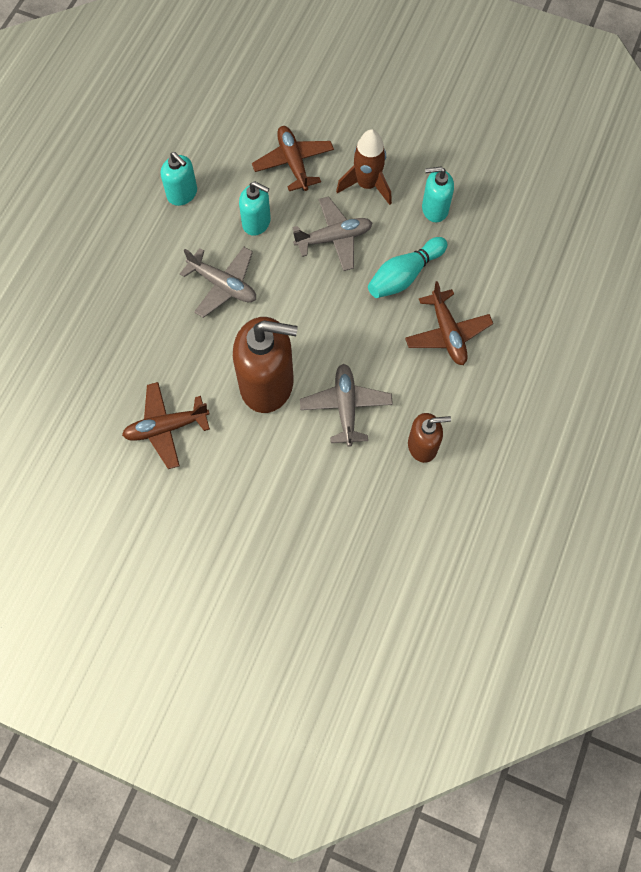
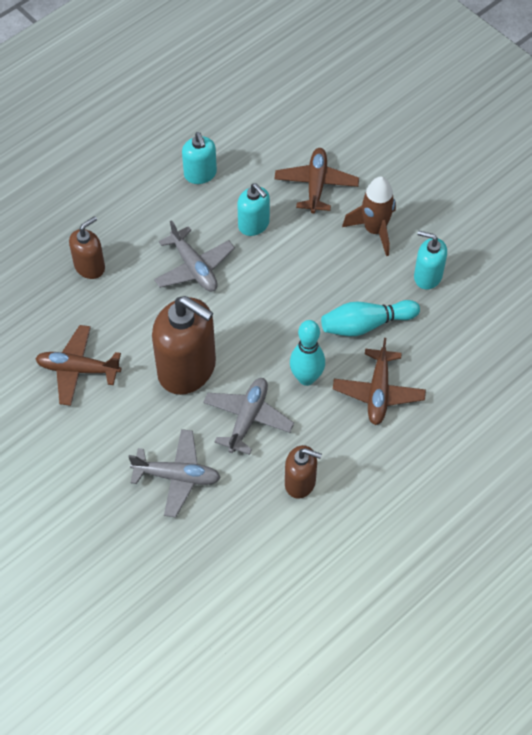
camera: 25 degrees right, 10 degrees down
(125, 324) = (90, 266): none -> brown soap dispenser
(334, 238) = (317, 266): grey plane -> grey plane (177, 476)
(378, 347) = (306, 378): none -> turquoise bowling pin

